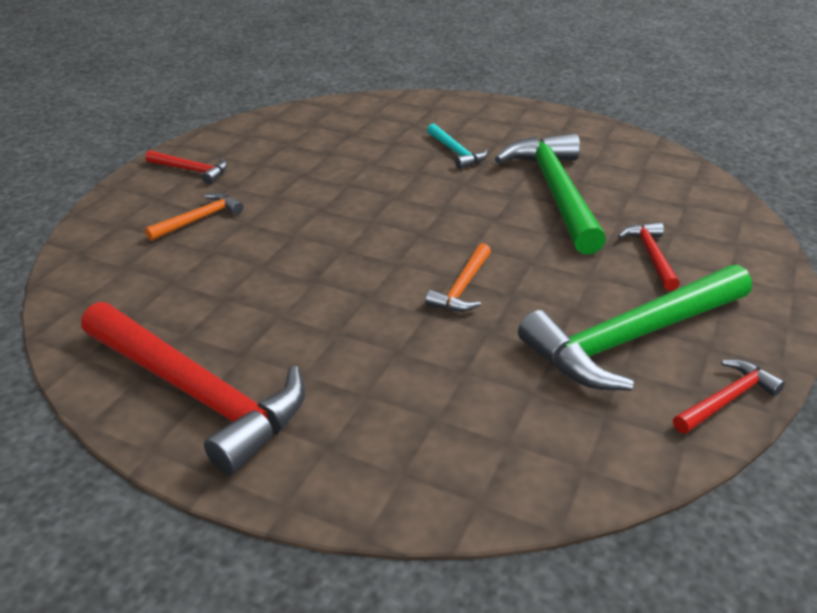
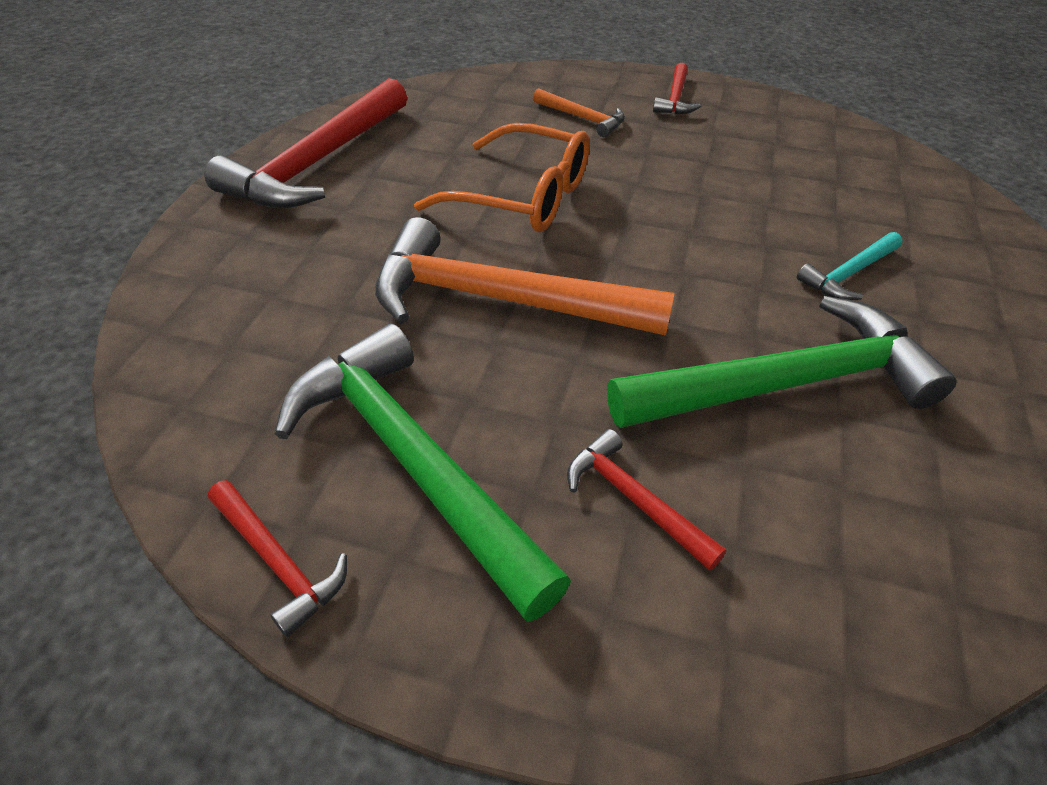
camera: 80 degrees right, 10 degrees up
(320, 264) = (522, 197): none -> orange glasses
(462, 287) = (500, 300): orange hammer -> orange hammer, size x2.14
(651, 256) = (634, 500): red hammer -> red hammer turned 120 degrees counterclockwise

